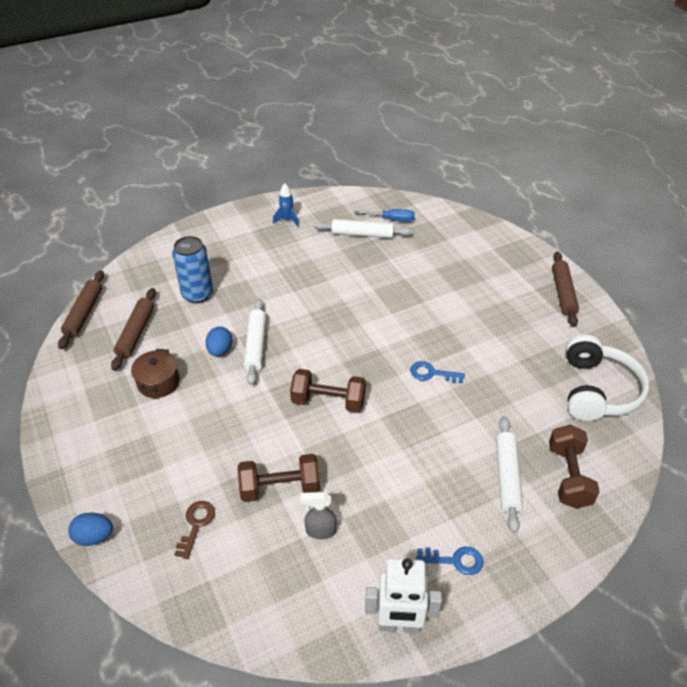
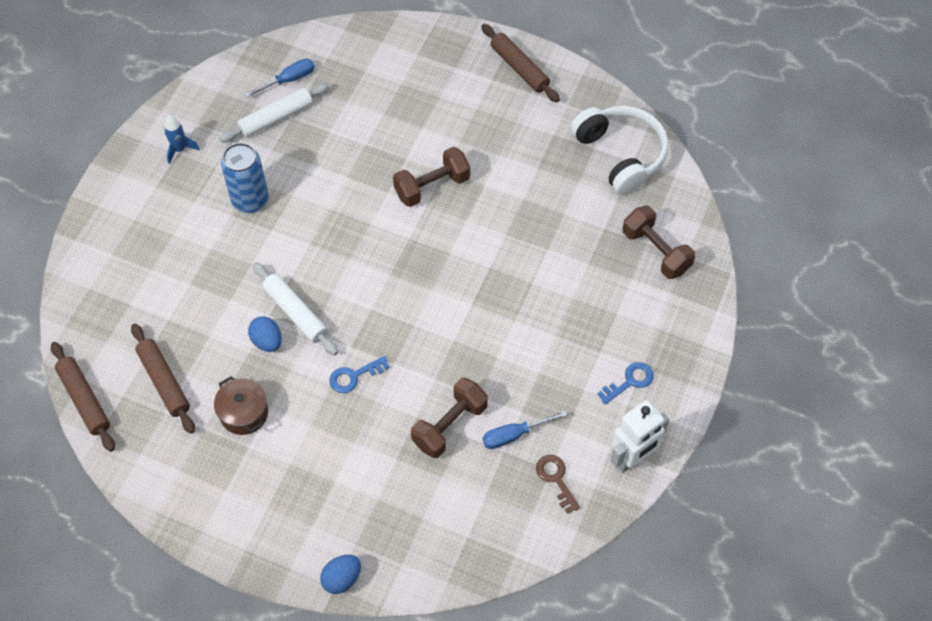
camera: 40 degrees left, 15 degrees up
(196, 525) = (413, 505): brown key -> brown key (556, 479)
(197, 294) = (179, 299): blue can -> blue can (250, 200)
(320, 531) = (514, 435): grey spray bottle -> blue screwdriver
(328, 401) = (415, 321): brown dumbbell -> brown dumbbell (432, 187)
(432, 373) = (477, 231): blue key -> blue key (354, 376)
(507, 477) = (612, 285): white rolling pin -> none

